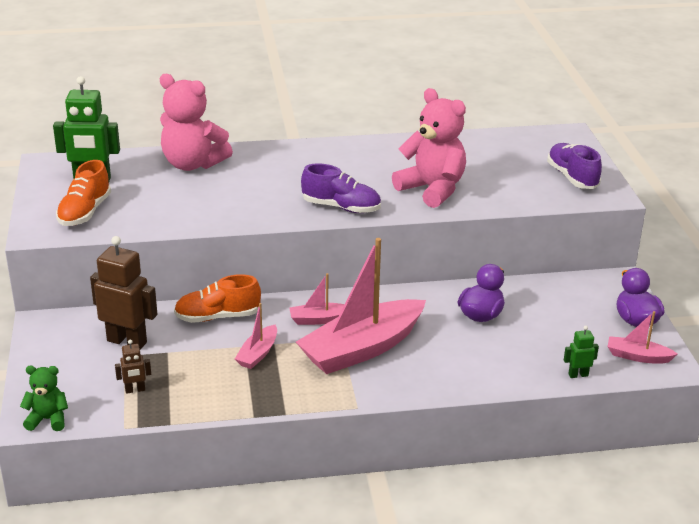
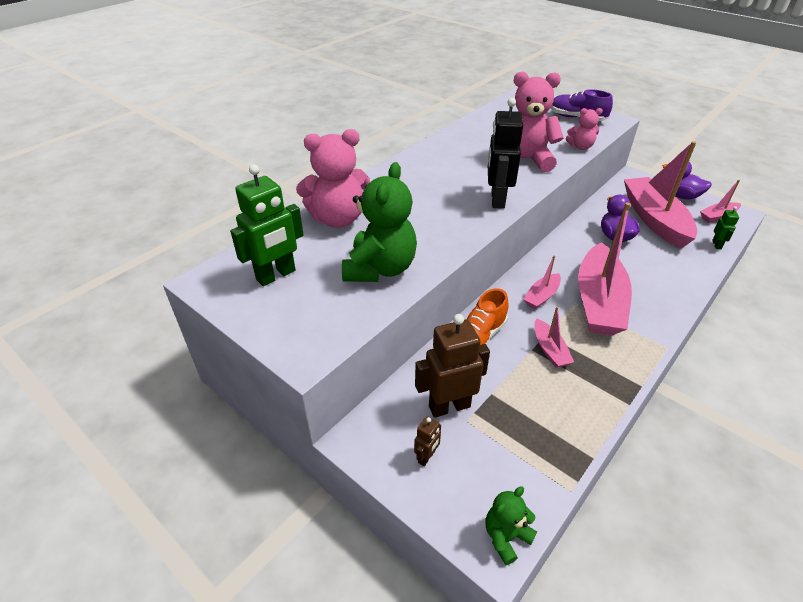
camera: 40 degrees left, 10 degrees up
(85, 212) = (318, 309): orange shoe -> none
(135, 390) = (523, 447): brown robot -> brown robot (426, 457)
(164, 209) = (380, 269): none -> green teddy bear
(341, 207) = (497, 199): purple shoe -> black robot
(514, 203) = (580, 147): none -> pink teddy bear
(555, 324) = (654, 219): none -> pink boat
(578, 375) = (716, 245): green robot -> green robot turned 150 degrees clockwise

